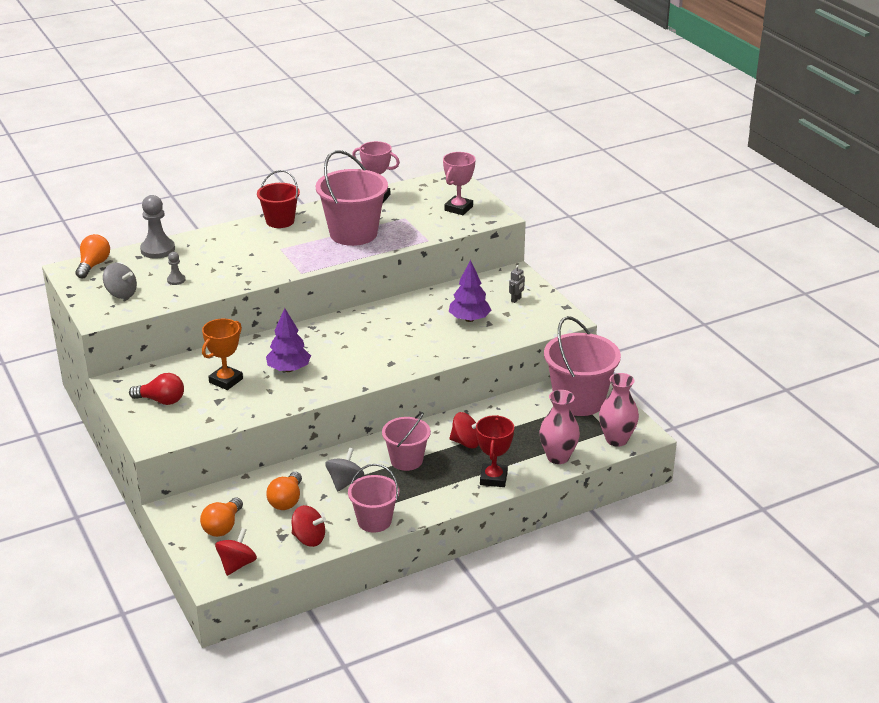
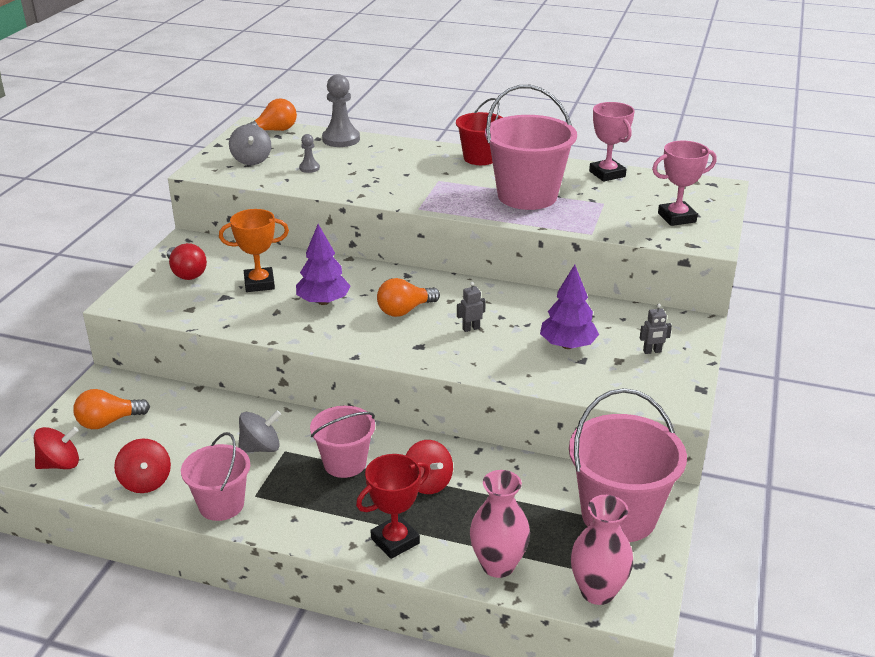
camera: 45 degrees right, 0 degrees up
(286, 501) = (189, 432): orange light bulb -> orange light bulb (405, 310)
(403, 338) = (471, 328): none -> grey robot

